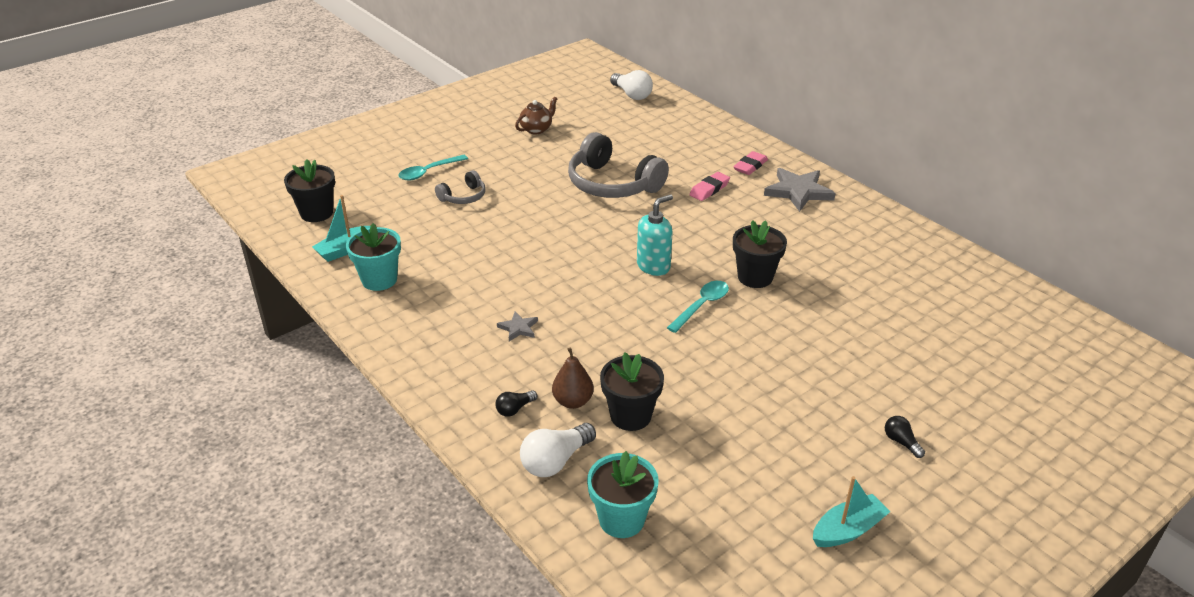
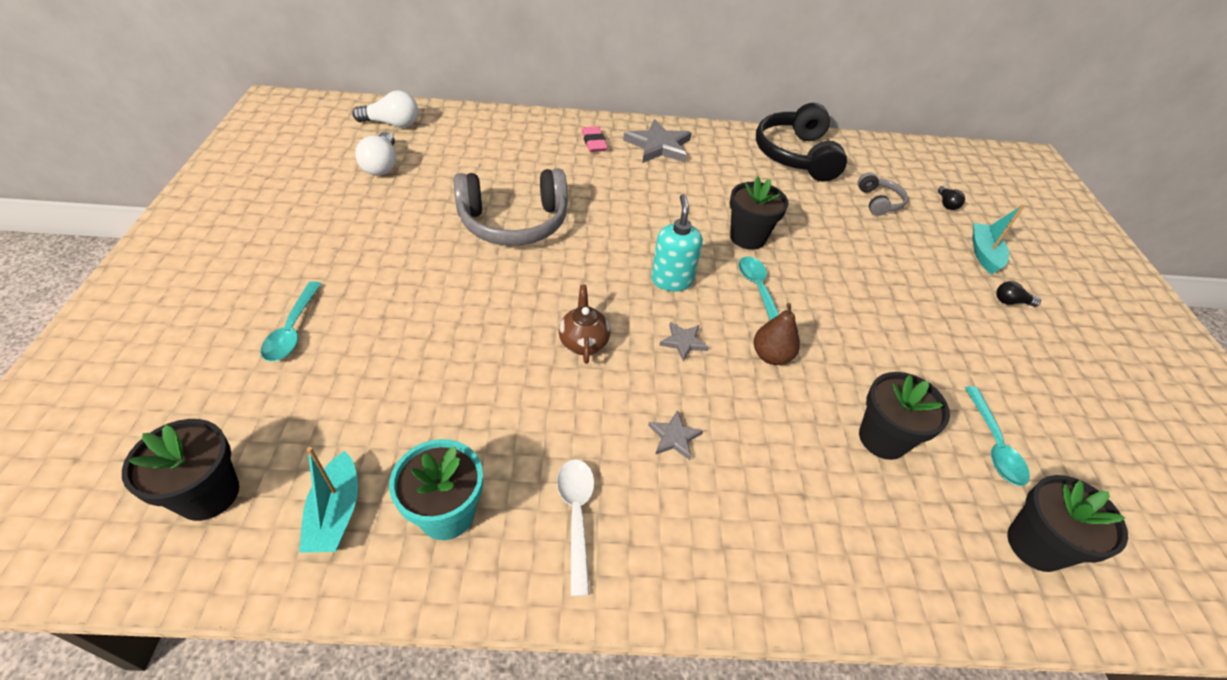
camera: 55 degrees left, 10 degrees up
(424, 320) = (576, 516): none -> white spoon
(463, 197) = (385, 332): grey headphones -> grey headphones (878, 202)
(514, 409) = (810, 528): black light bulb -> black light bulb (946, 204)
(536, 129) = (349, 207): brown teapot -> brown teapot (583, 342)
(555, 461) = (919, 545): white light bulb -> white light bulb (382, 165)
(573, 401) = (831, 469): brown pear -> brown pear (771, 356)
(602, 297) = (683, 342): none -> grey star
(621, 519) = (1035, 545): turquoise flower pot -> black flower pot
(698, 474) = (993, 444): none -> turquoise spoon
(709, 189) = (598, 180): pink eraser -> none
(848, 530) = (1104, 397): turquoise boat -> turquoise boat (984, 254)
(912, 255) = (796, 155): none -> black headphones

